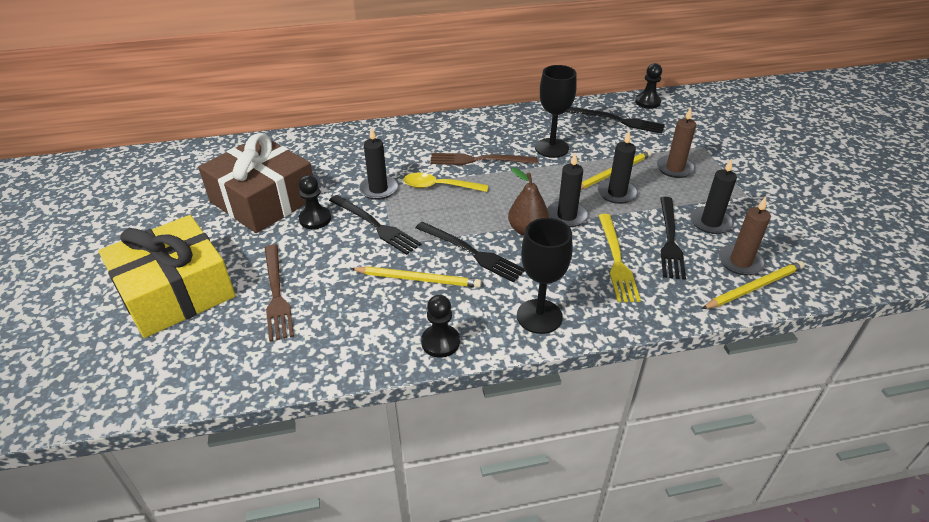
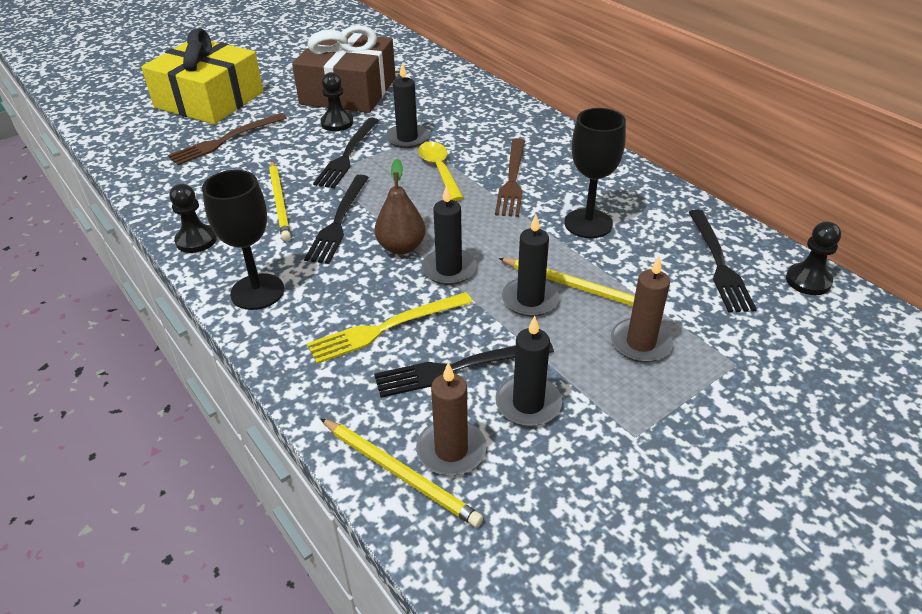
camera: 65 degrees right, 0 degrees up
(479, 160) = (512, 180): brown fork -> brown fork turned 150 degrees counterclockwise

